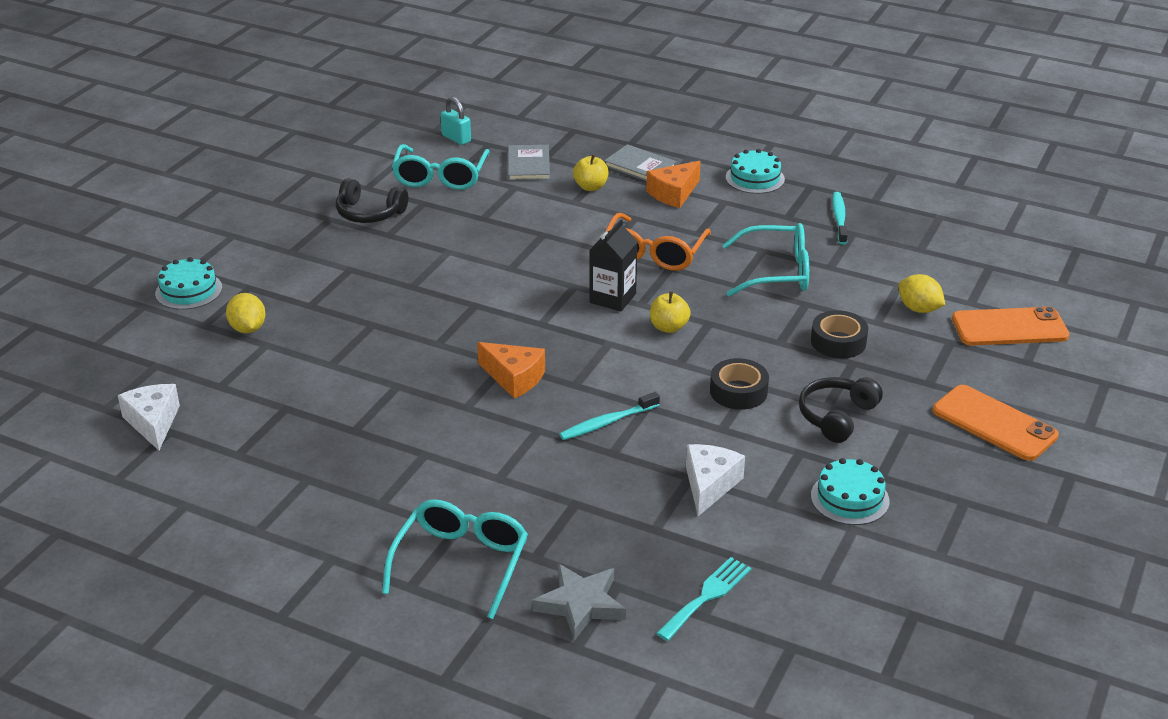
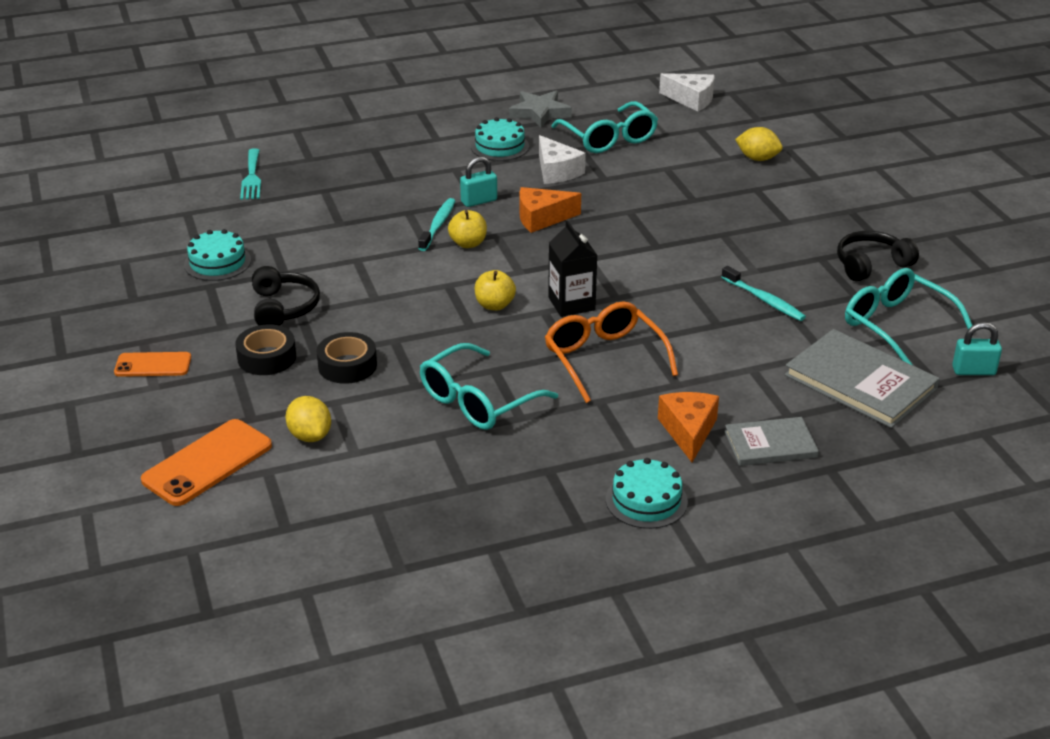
camera: 135 degrees right, 0 degrees up
(188, 290) = (844, 157): turquoise cake -> turquoise cake (500, 146)
(461, 562) = (409, 129): turquoise glasses -> turquoise glasses (609, 138)
(528, 165) = (860, 382): grey book -> grey book, size x1.64
(536, 426) = (479, 201): none -> turquoise padlock
(580, 604) = (318, 144): grey star -> grey star (539, 112)
(591, 187) = (767, 392): yellow apple -> yellow apple (468, 243)
(709, 485) = (321, 225): white cheese -> white cheese (556, 171)
(738, 391) = (377, 288): black tape -> black tape (267, 357)
(839, 218) = (498, 499): turquoise toothbrush -> turquoise toothbrush (764, 300)
(919, 309) = (310, 436): yellow lemon -> yellow lemon turned 60 degrees clockwise
(994, 423) = (153, 365): orange phone -> orange phone, size x0.62

